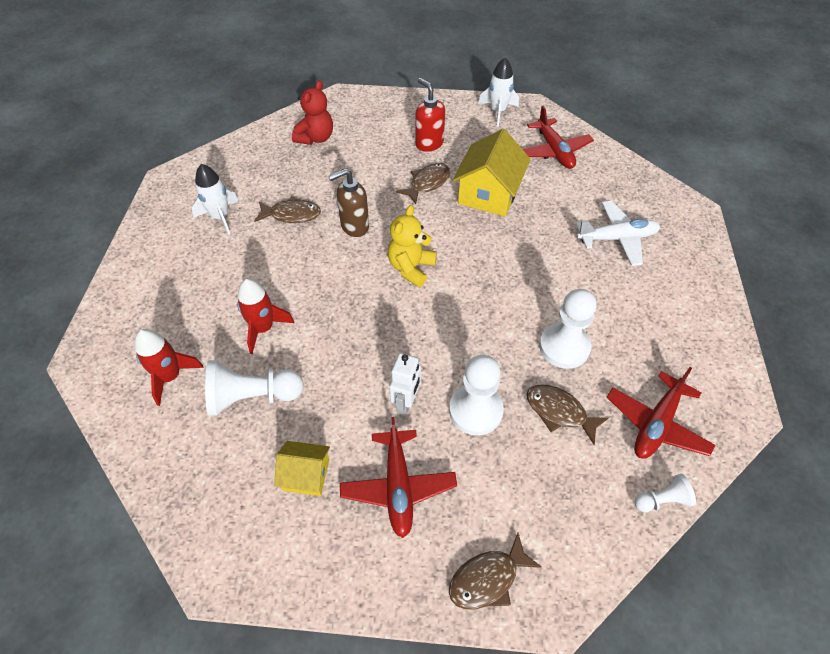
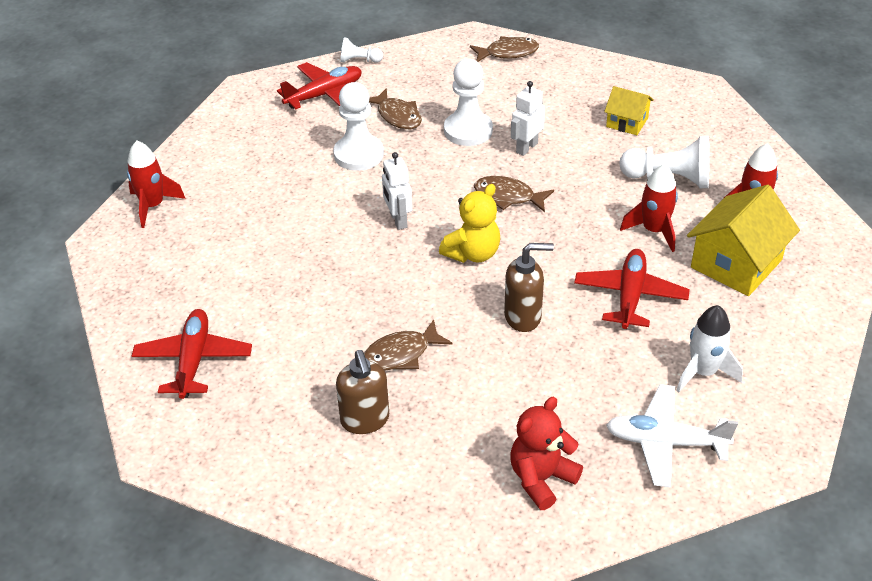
camera: 160 degrees left, 10 degrees down
(292, 215) = (603, 352): brown fish -> brown fish (508, 196)
(398, 486) = (553, 103): red plane -> red plane (630, 296)
(429, 143) = (365, 420): red soap dispenser -> brown soap dispenser
(486, 284) = (398, 220): none -> white robot
(489, 194) = (328, 319): yellow house -> yellow house (736, 264)
(498, 111) = (220, 455): white rocket -> none
(617, 238) = (220, 232): white plane -> white plane (665, 442)
(689, 247) = (153, 206): none -> red rocket

